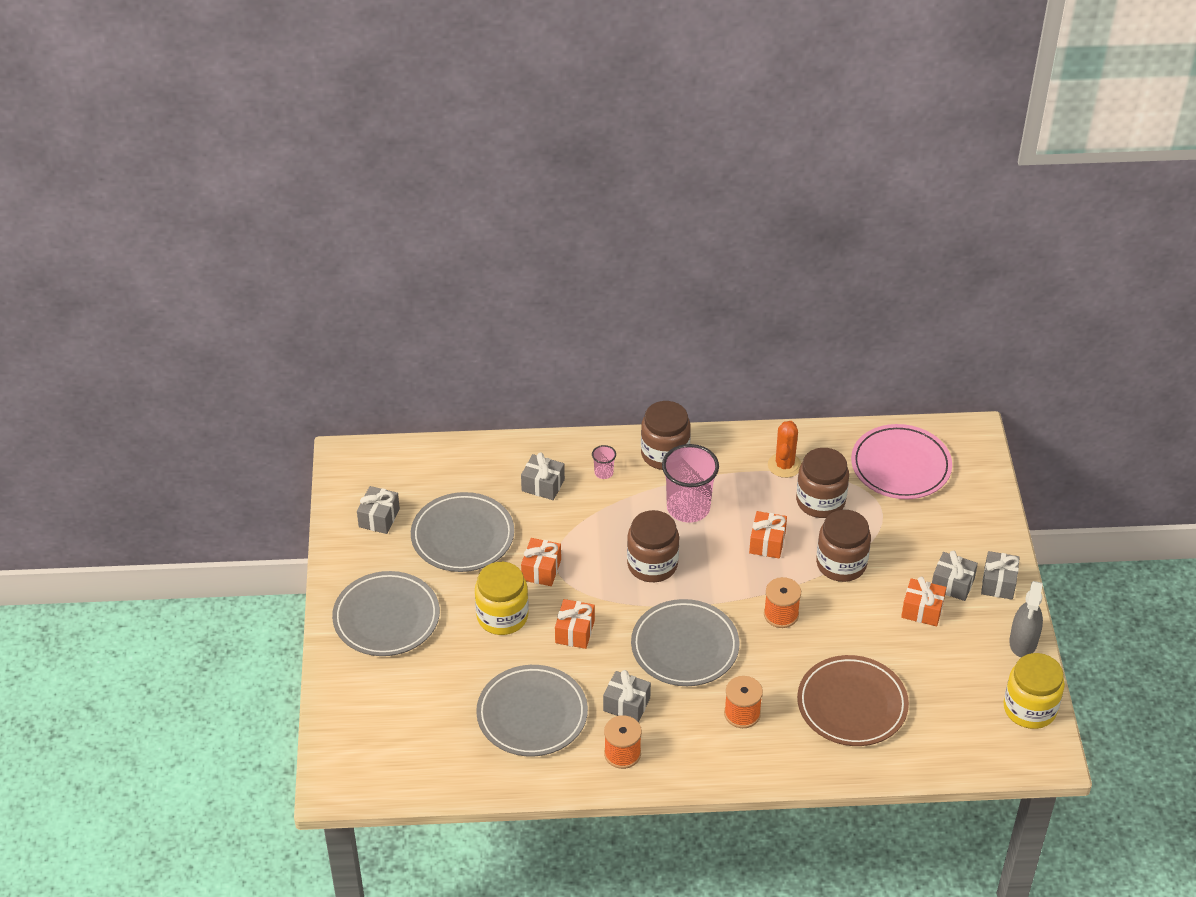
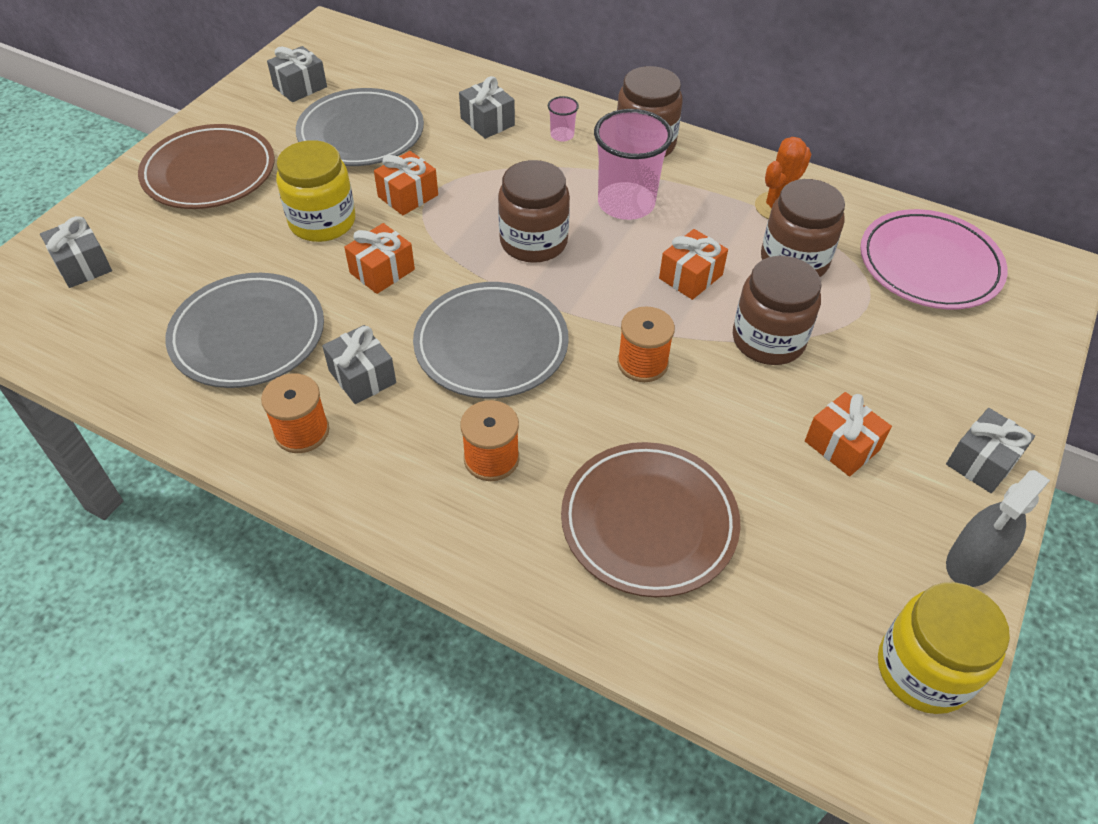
camera: 30 degrees right, 5 degrees up
(386, 618) = (209, 172): grey plate -> brown plate
(952, 584) = (909, 432): grey gift -> grey gift (83, 265)

